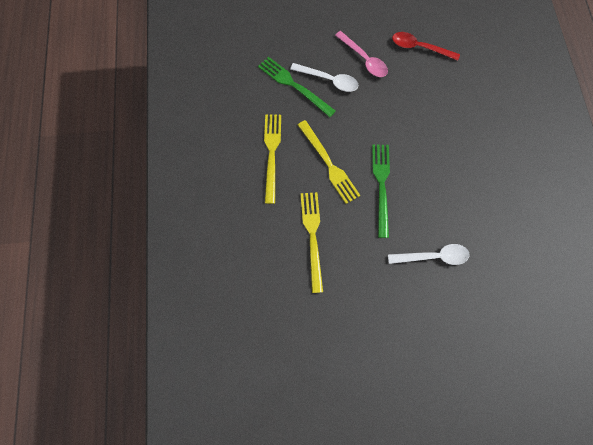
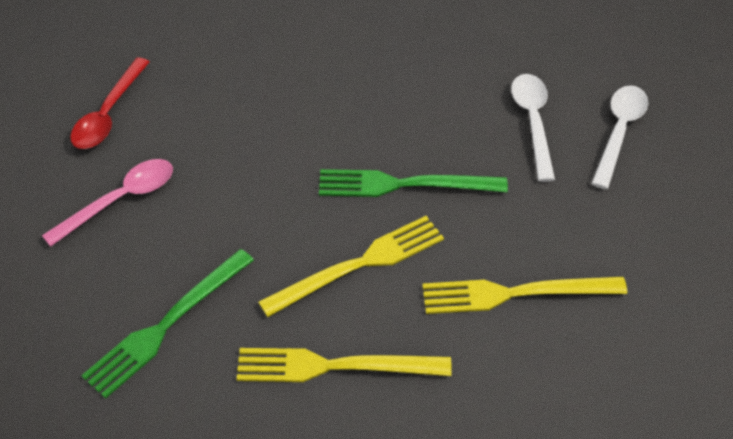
camera: 90 degrees left, 20 degrees down
(329, 80) = (162, 261): white spoon -> white spoon (619, 132)

